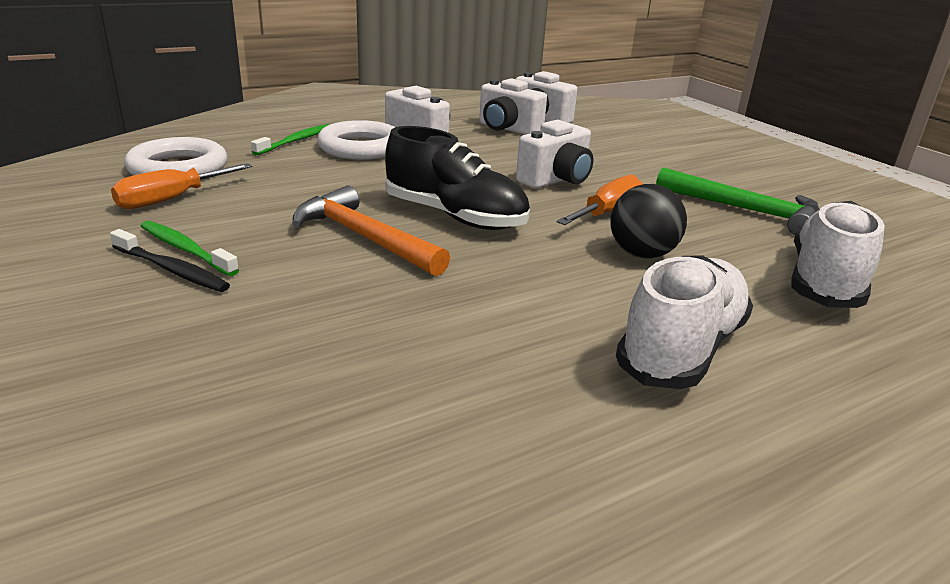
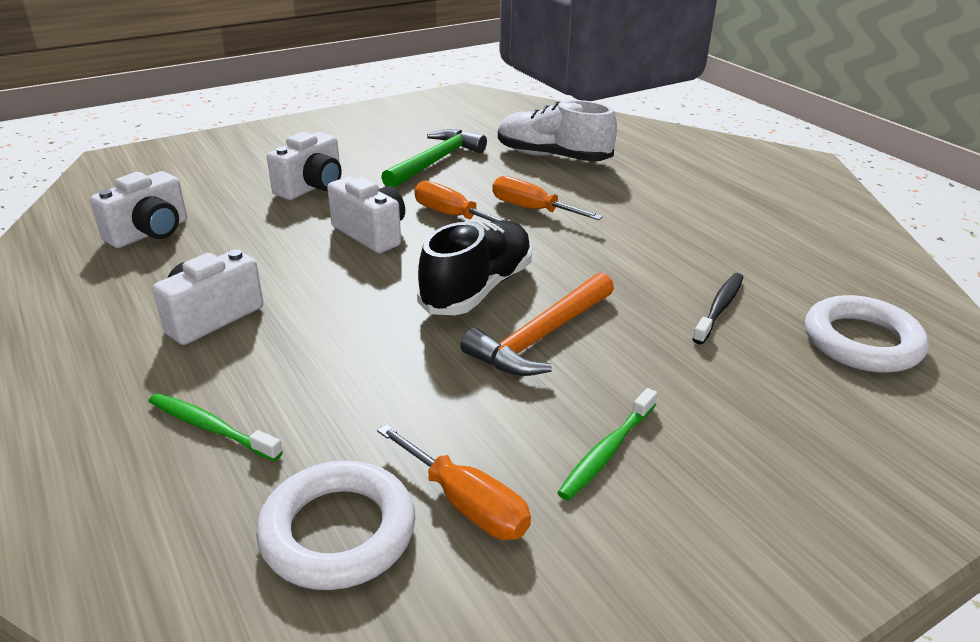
camera: 90 degrees left, 5 degrees up
(172, 270) = (655, 449): black toothbrush -> black toothbrush (719, 308)
(361, 148) = (252, 363): white ring -> white ring (862, 342)
(507, 129) = (187, 255): white camera -> white camera (312, 187)
(642, 254) = (532, 209): black ball -> orange screwdriver
(682, 348) = (662, 211): white shoe -> none

